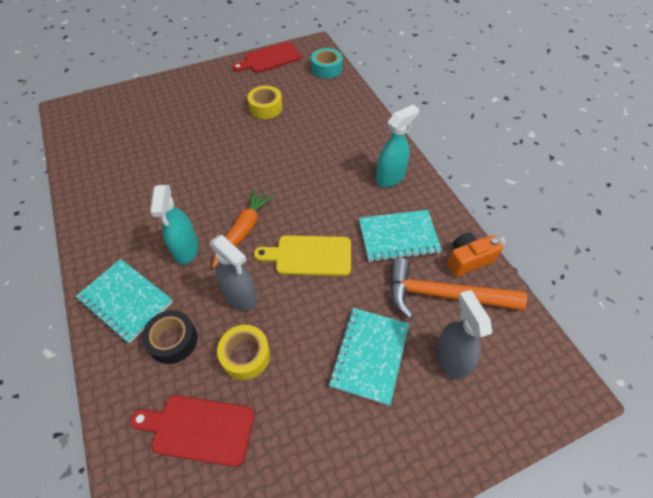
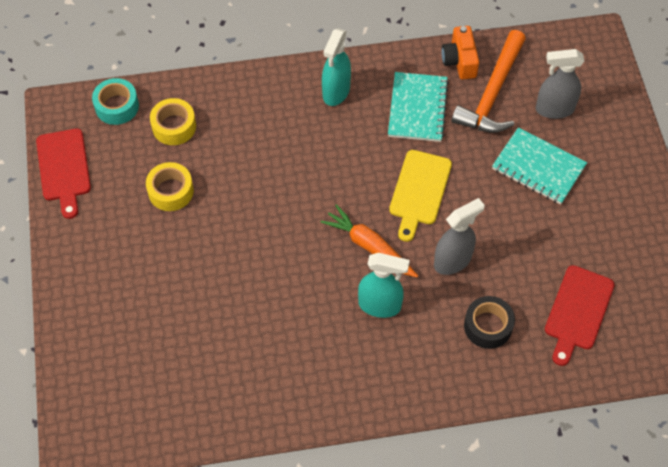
camera: 75 degrees left, 5 degrees up
(126, 301) = (431, 368): turquoise notebook -> none
(245, 355) = (517, 265): yellow tape -> yellow tape (174, 126)
(390, 178) = (336, 92): turquoise spray bottle -> turquoise spray bottle turned 135 degrees counterclockwise

